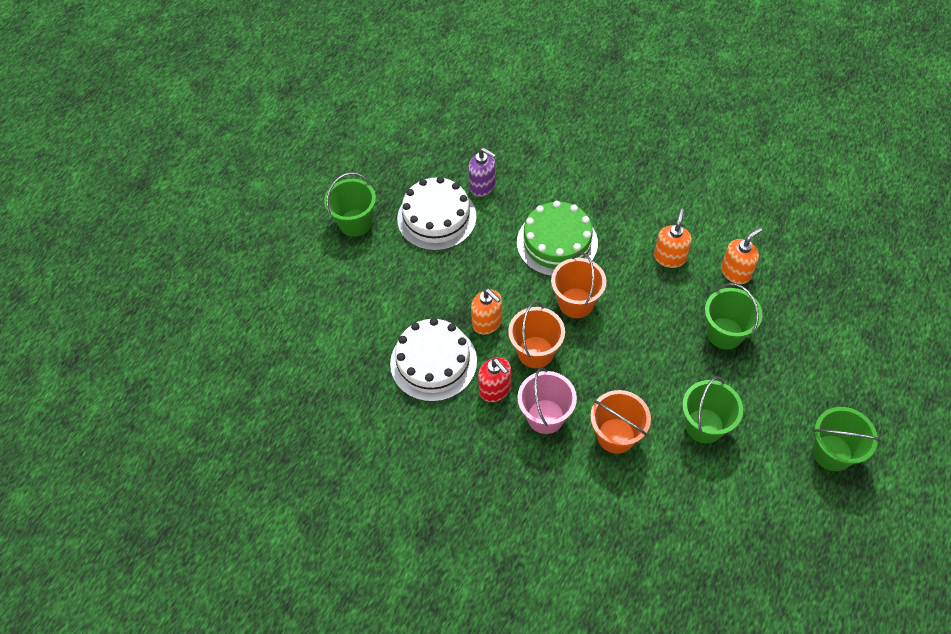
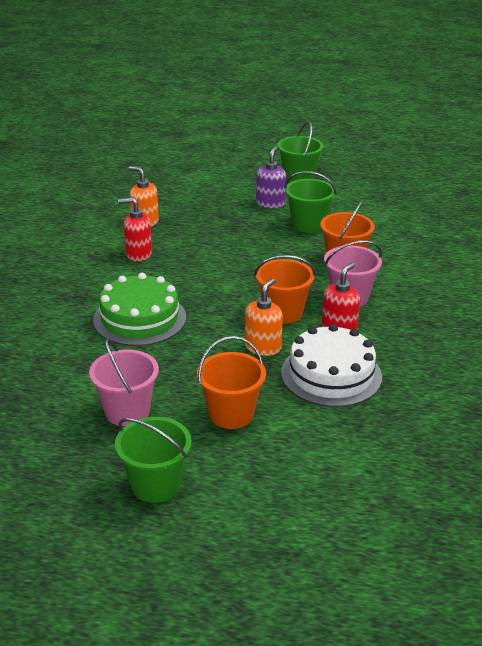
camera: 110 degrees left, 25 degrees down
(436, 217) = (127, 411): white cake -> pink bucket
(483, 186) = (67, 383): purple soap dispenser -> purple soap dispenser (270, 203)
(576, 303) = (213, 297): orange bucket -> orange bucket (231, 414)
(669, 257) = (138, 254): orange soap dispenser -> red soap dispenser
(725, 333) = (213, 223): green bucket -> none

